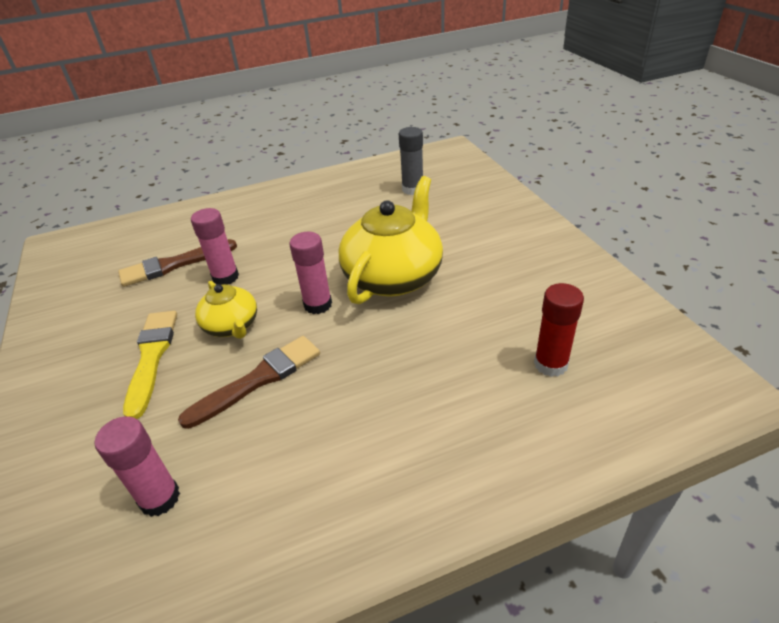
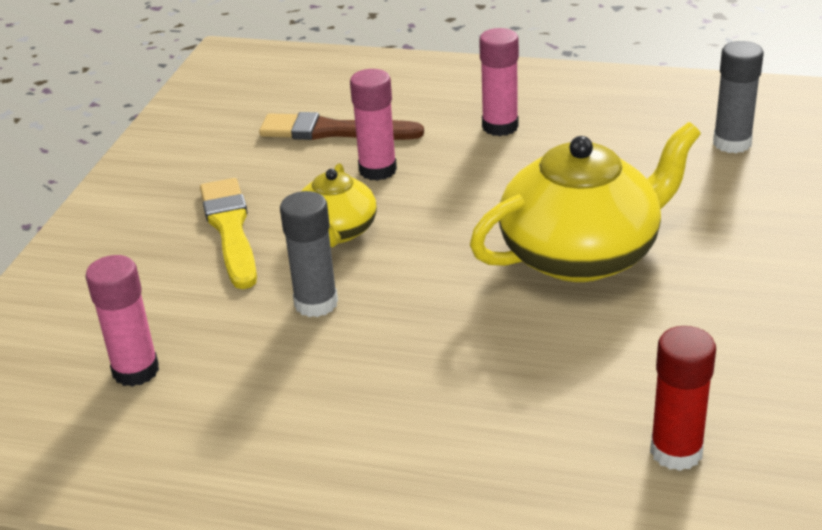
camera: 35 degrees right, 5 degrees down
(152, 357) = (230, 229): yellow brush -> yellow brush turned 45 degrees counterclockwise
(258, 379) = (316, 303): brown brush -> grey glue stick
(318, 304) = (454, 249): pink glue stick -> pink glue stick (500, 127)

